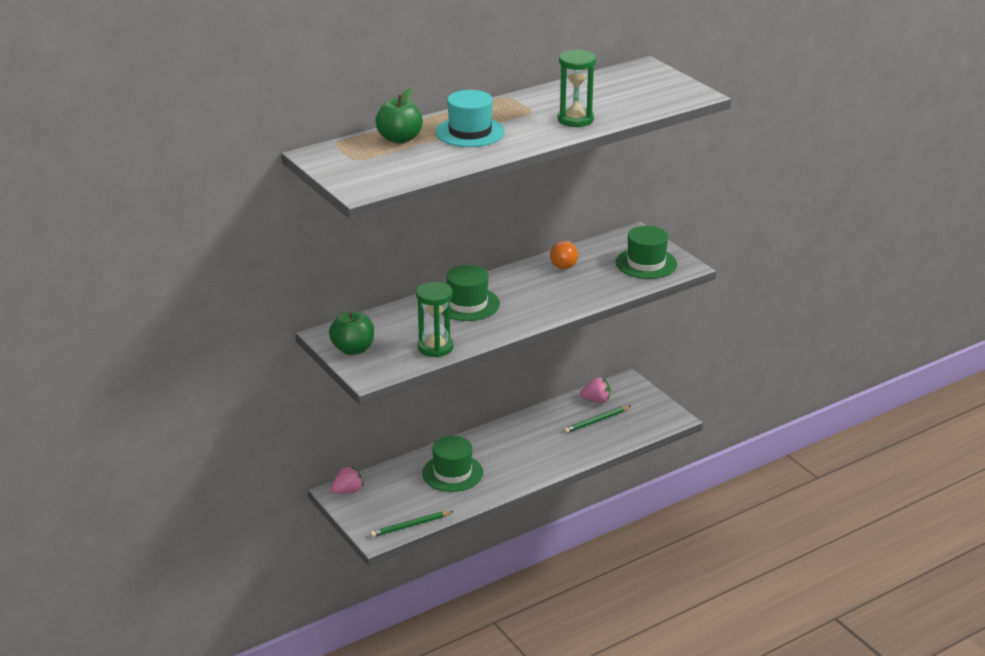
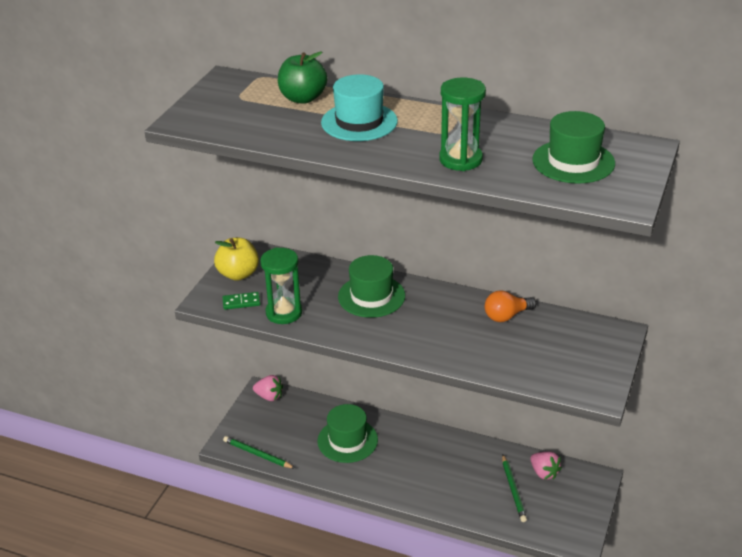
camera: 55 degrees right, 5 degrees up
(353, 349) = (238, 274): green apple -> yellow apple
(394, 361) = (241, 302): none -> green domino
(596, 421) = (513, 490): green pencil -> green pencil turned 120 degrees counterclockwise
(646, 263) = (571, 365): green hat -> green hat (573, 162)

